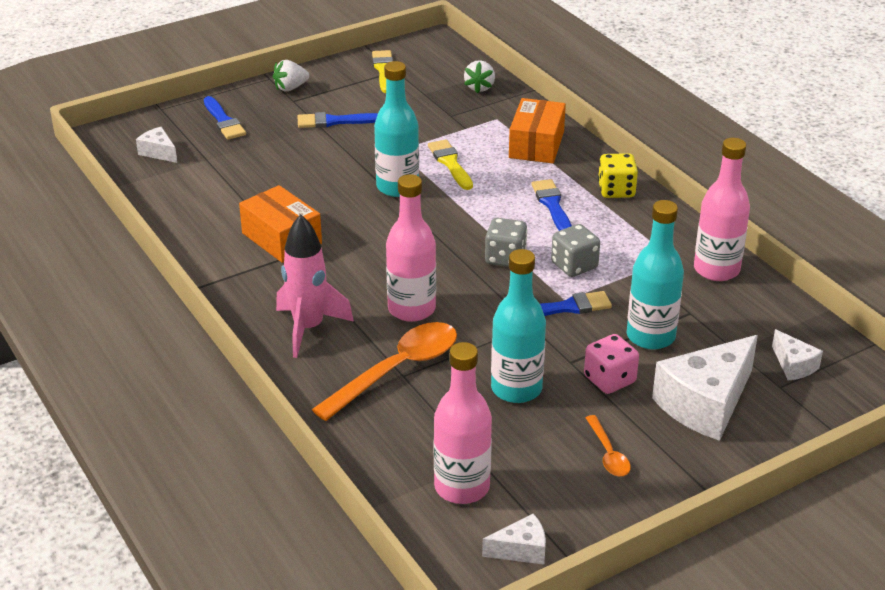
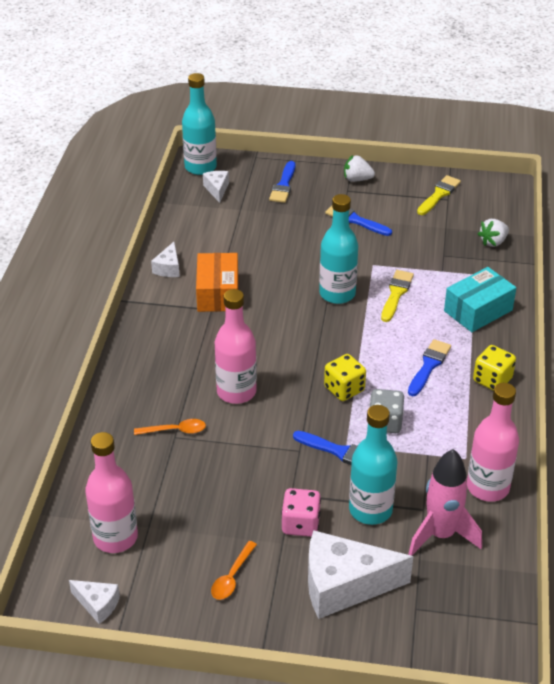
camera: 40 degrees right, 5 degrees up
(308, 328) = (158, 368): pink rocket -> pink rocket (441, 535)
(397, 370) = (175, 430): orange spoon -> orange spoon, size x0.49
(505, 258) = (344, 389): grey dice -> yellow dice
(516, 389) = (232, 491): turquoise bottle -> turquoise bottle (200, 167)
(536, 145) = (478, 310): orange box -> turquoise box
(793, 365) = (447, 599): white cheese -> white cheese (168, 268)

